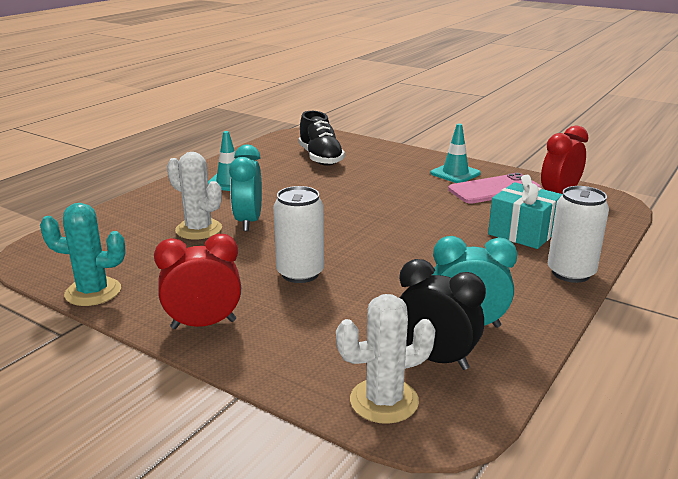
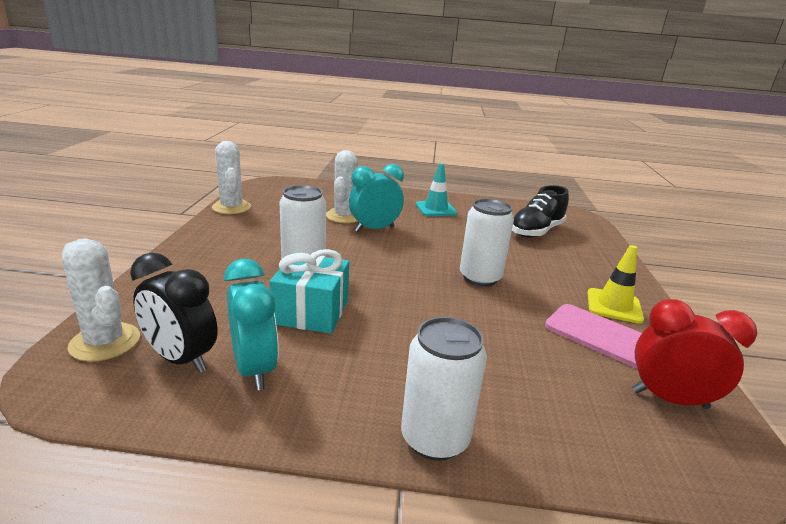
camera: 60 degrees right, 0 degrees up
(93, 292) = (231, 207): turquoise cactus -> white cactus
(203, 324) = (204, 247): red clock -> none
(384, 203) = (480, 278): none -> white can
(436, 359) = (181, 359): black clock -> black clock turned 120 degrees clockwise
(455, 173) = (614, 306): turquoise traffic cone -> yellow traffic cone
(523, 232) = (512, 380): turquoise gift -> turquoise gift (311, 312)

